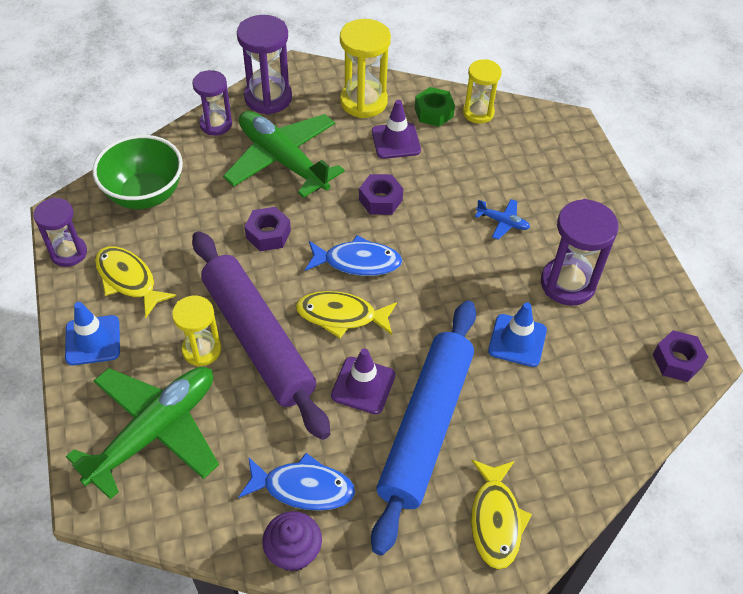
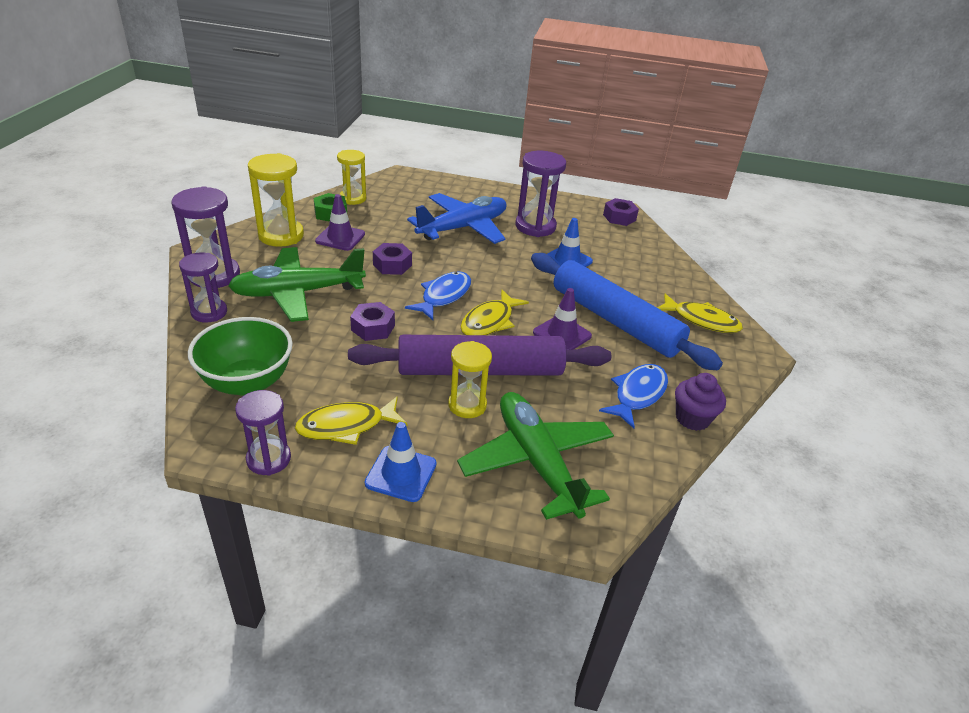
camera: 65 degrees left, 15 degrees down
(503, 222) = (463, 228): blue plane -> blue plane, size x2.47

